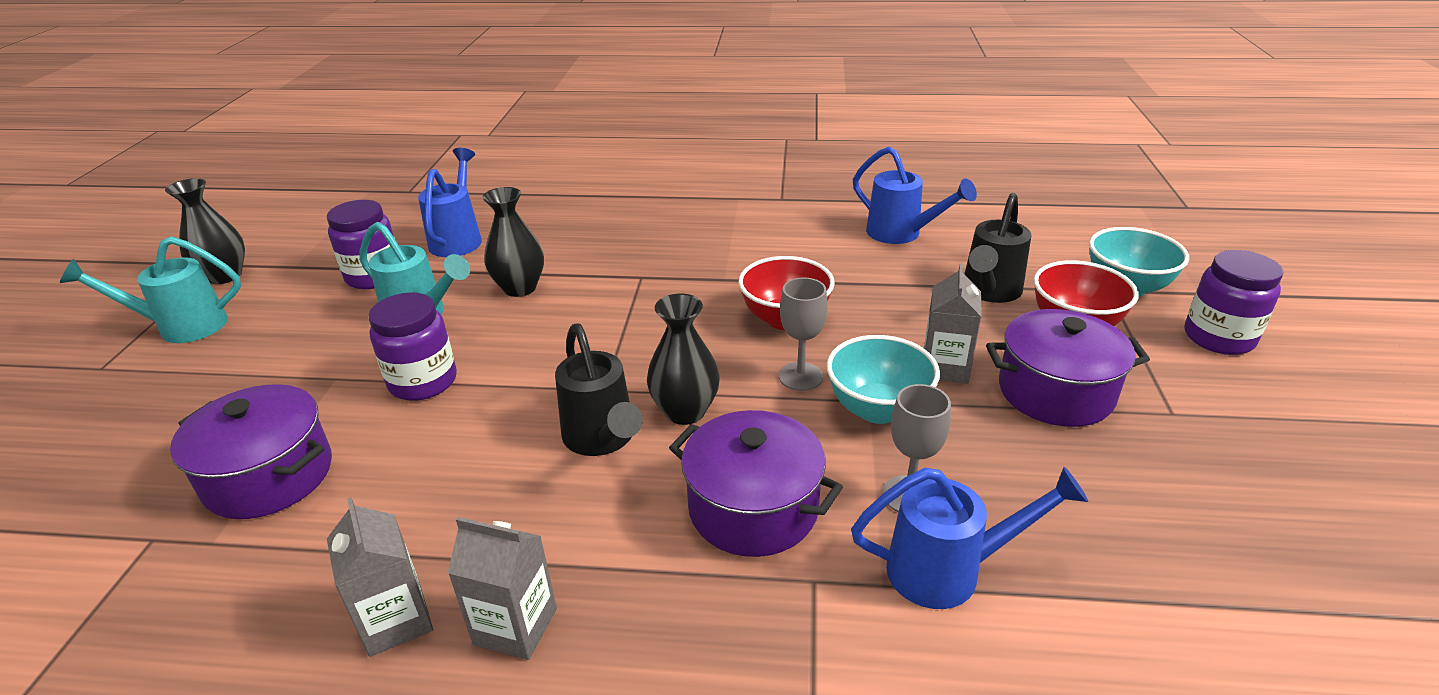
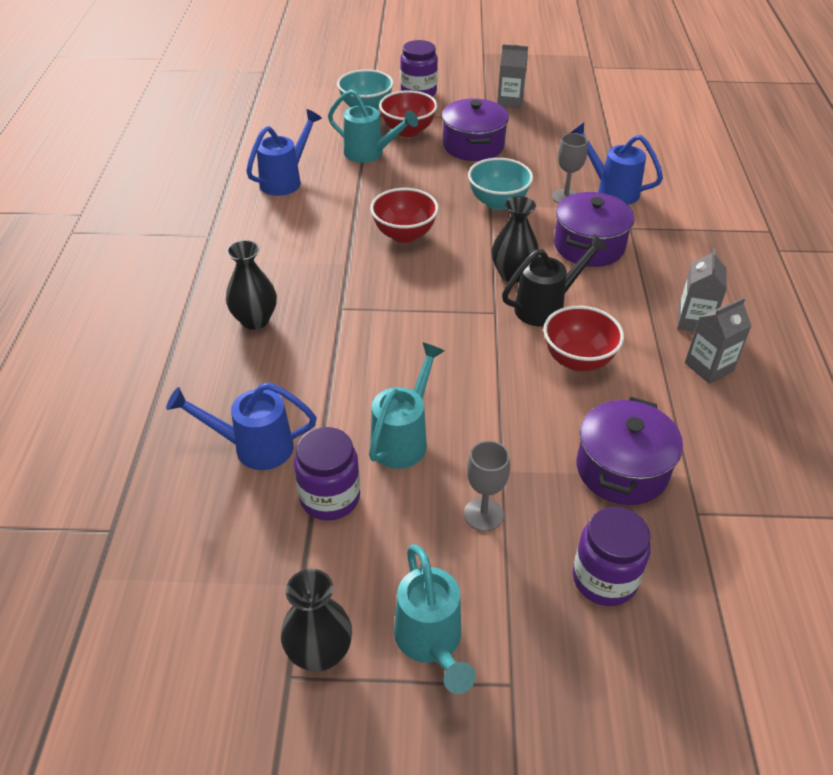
camera: 95 degrees left, 10 degrees up
(423, 382) = (499, 411): purple jar -> purple jar (604, 579)
(480, 459) = (578, 360): none -> red bowl
(520, 288) = (357, 380): black vase -> black vase (255, 320)
(800, 376) = (470, 229): grey goblet -> grey goblet (483, 514)
(945, 367) = (454, 177): grey carton -> grey carton (510, 101)
(949, 570) = (611, 190): blue watering can -> blue watering can turned 45 degrees counterclockwise
(988, 292) = (370, 154): black watering can -> turquoise watering can

